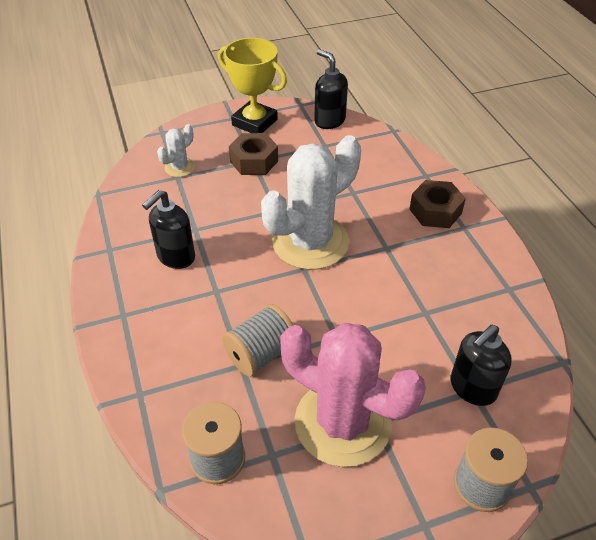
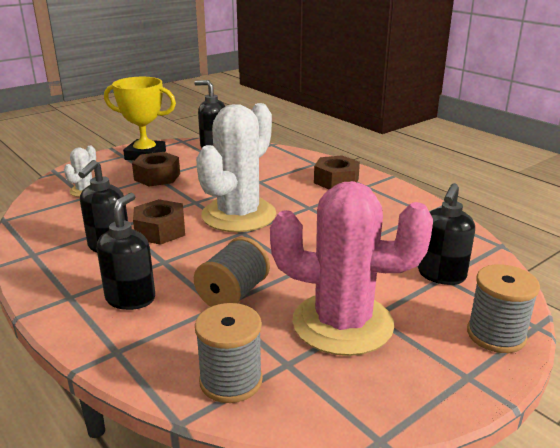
camera: 20 degrees left, 20 degrees down
(172, 332) = (131, 298): none -> black soap dispenser
(228, 246) = (160, 231): none -> brown nut

